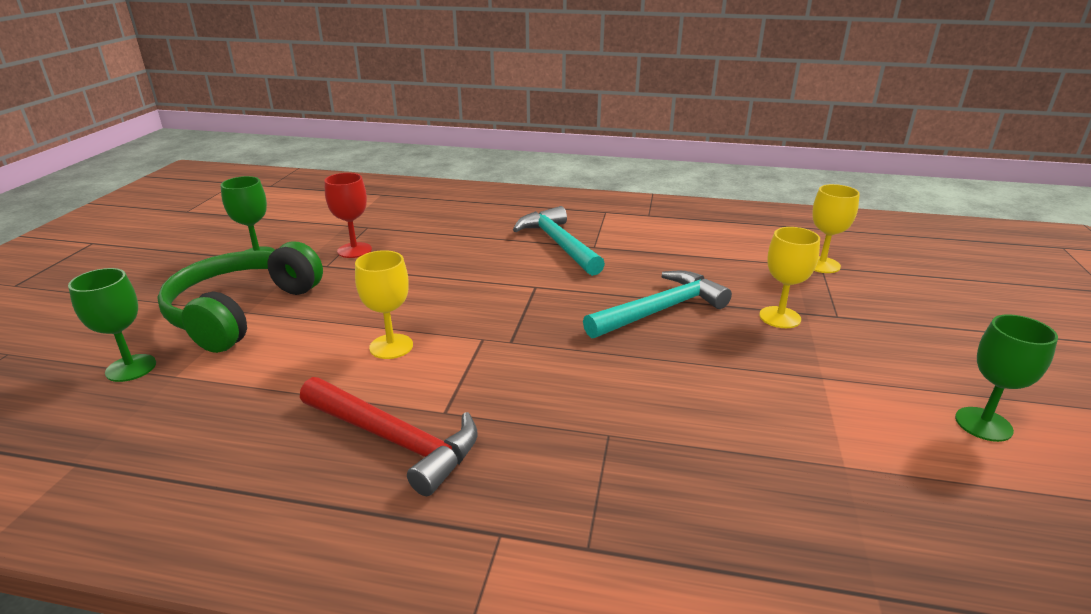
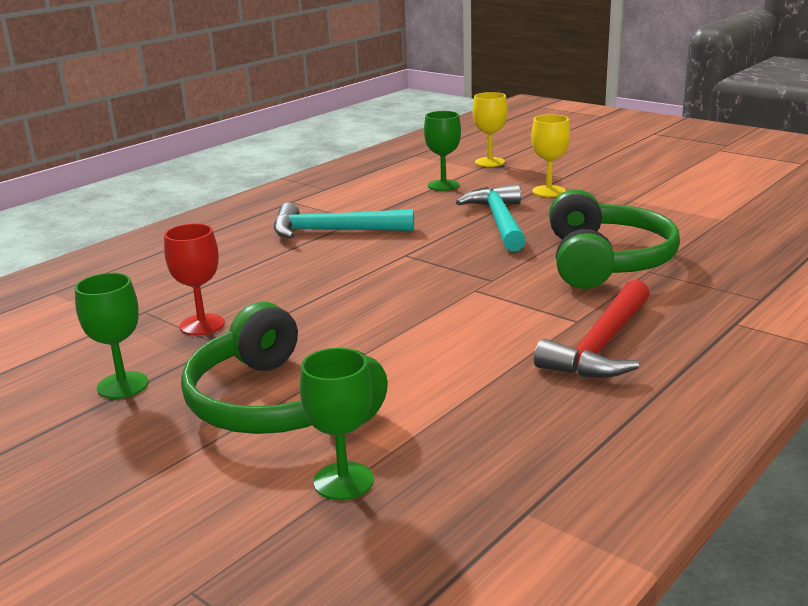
camera: 60 degrees left, 5 degrees down
(391, 346) = (448, 329): yellow goblet -> none
(394, 440) = (601, 345): red hammer -> red hammer turned 150 degrees clockwise
(612, 398) = (606, 261): none -> green headphones
(983, 424) = (706, 180): green goblet -> green goblet (443, 185)

